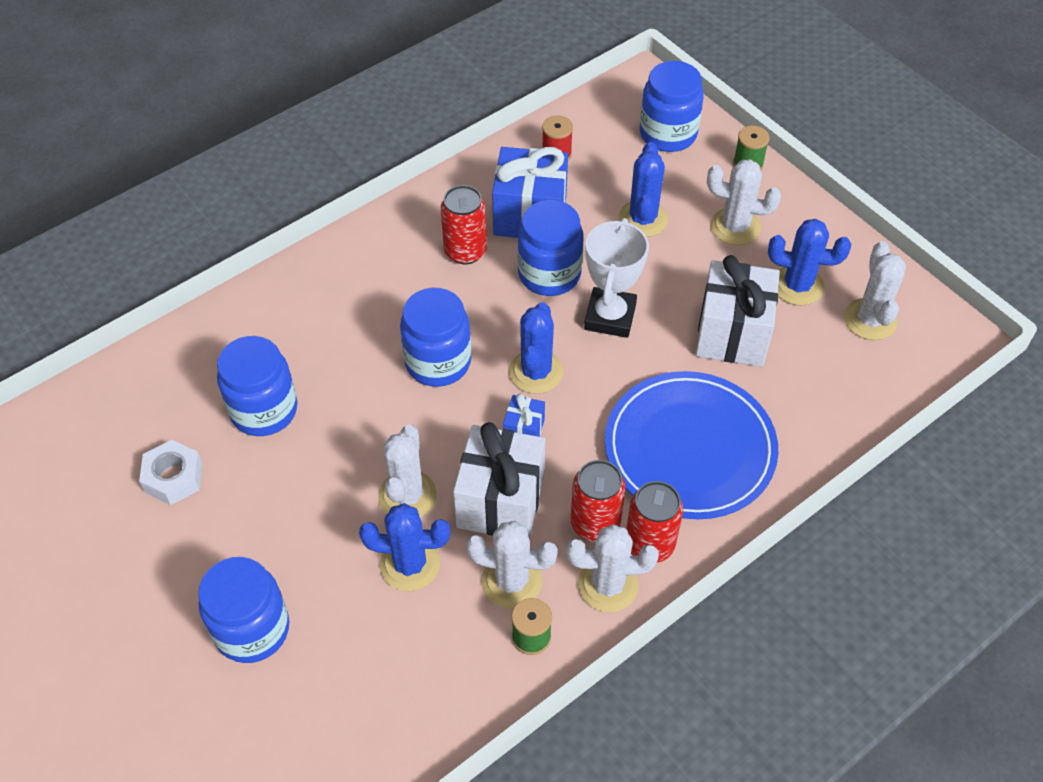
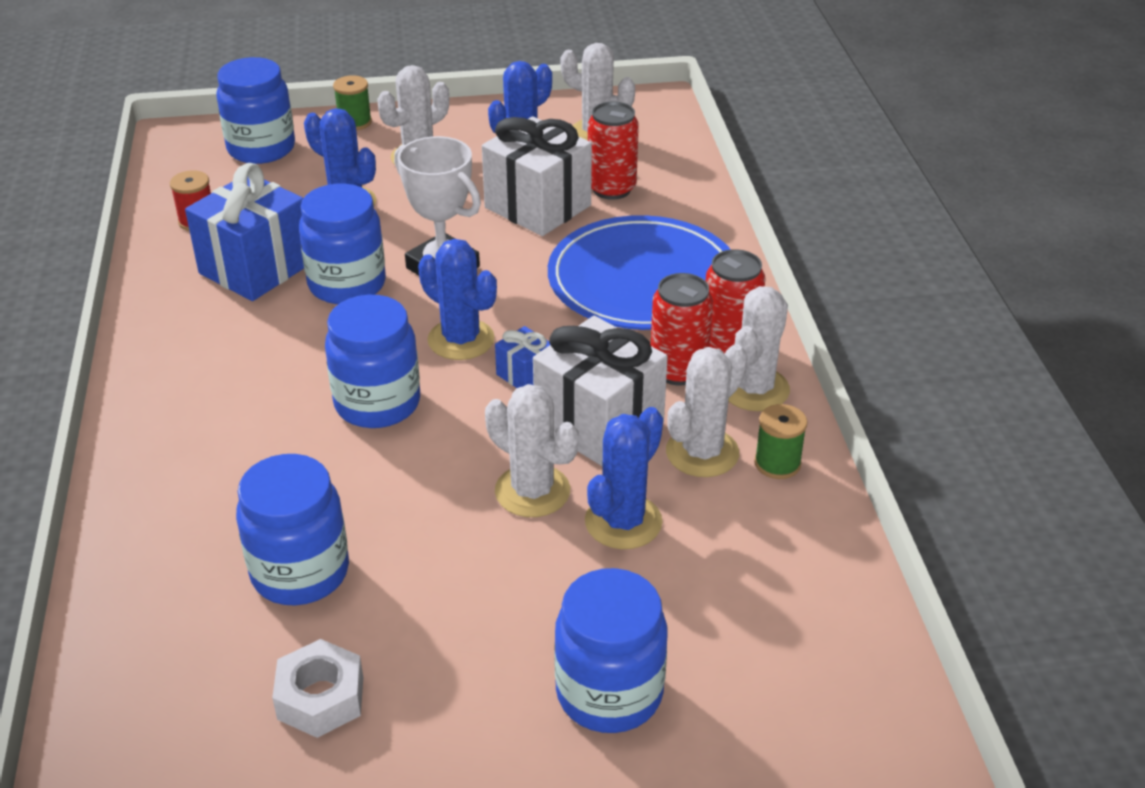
camera: 60 degrees left, 15 degrees down
(465, 251) = (250, 329): red can -> red can (611, 189)

